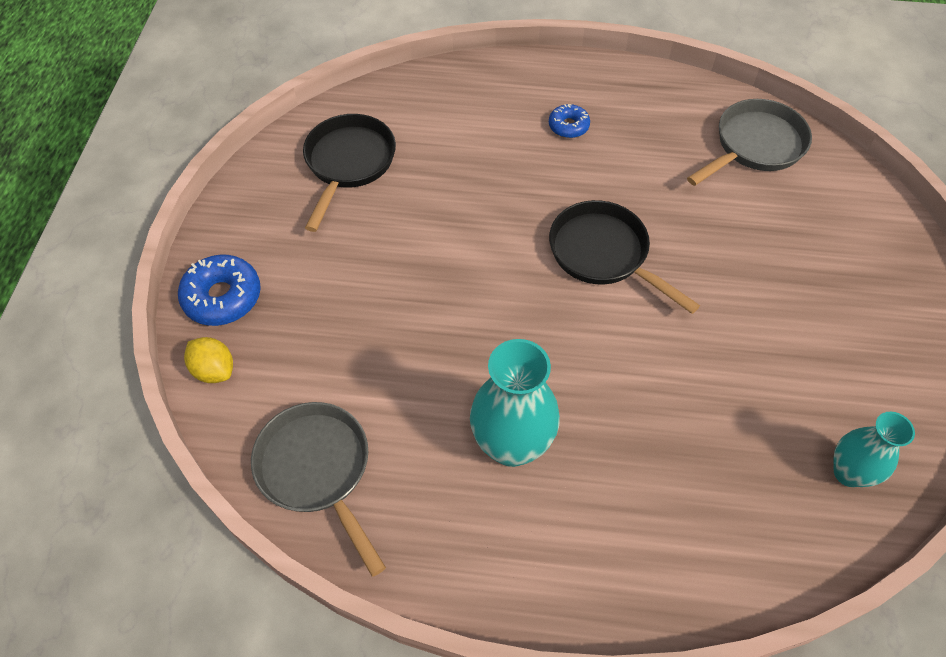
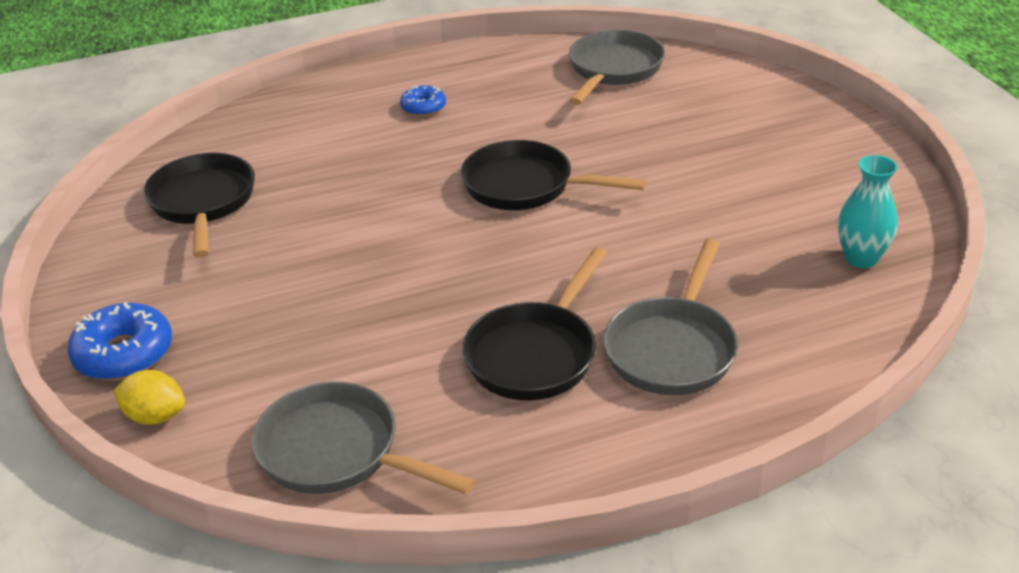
camera: 25 degrees left, 20 degrees down
(512, 445) = (535, 354): turquoise vase -> black pan
(624, 494) = (672, 349): none -> grey pan

